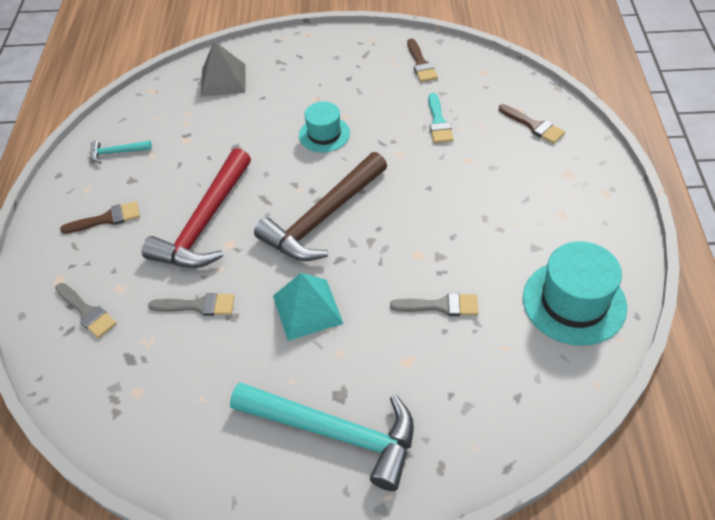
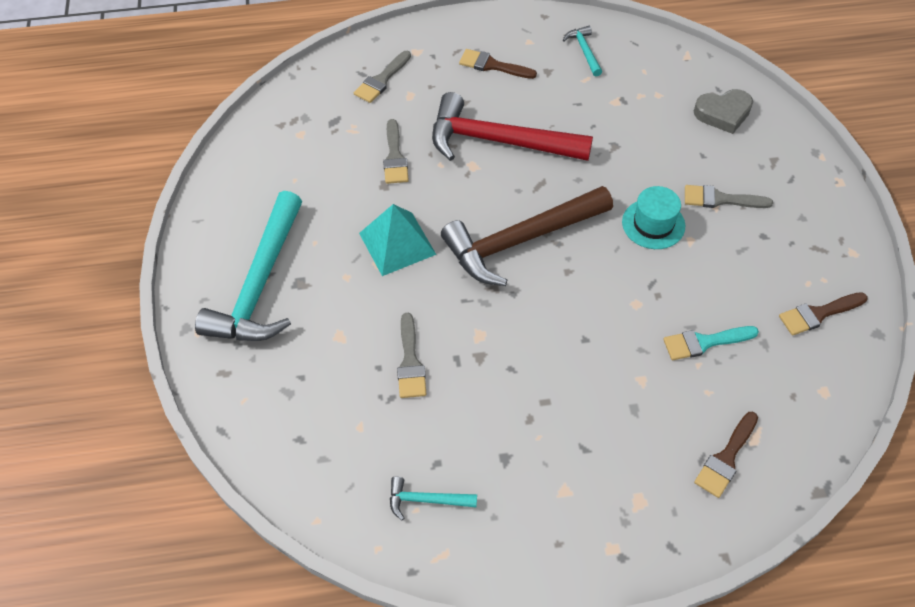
camera: 80 degrees right, 5 degrees up
(106, 219) = (493, 65): brown brush -> brown brush turned 135 degrees clockwise
(223, 80) = (723, 113): grey pyramid -> grey heart
(309, 94) = (721, 199): none -> grey brush
(323, 218) = (521, 240): brown hammer -> brown hammer turned 60 degrees counterclockwise
(574, 302) = (426, 500): turquoise hat -> turquoise hammer

